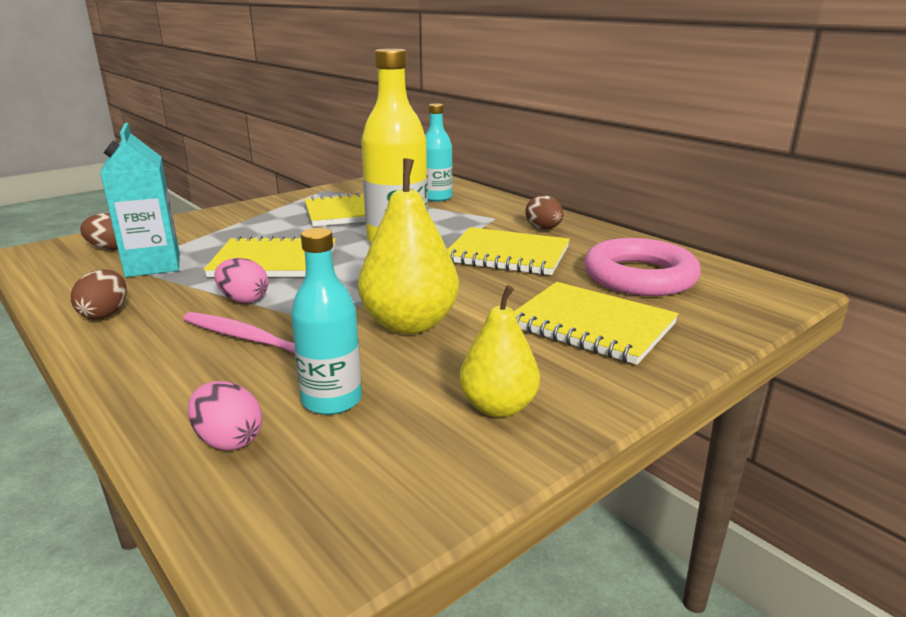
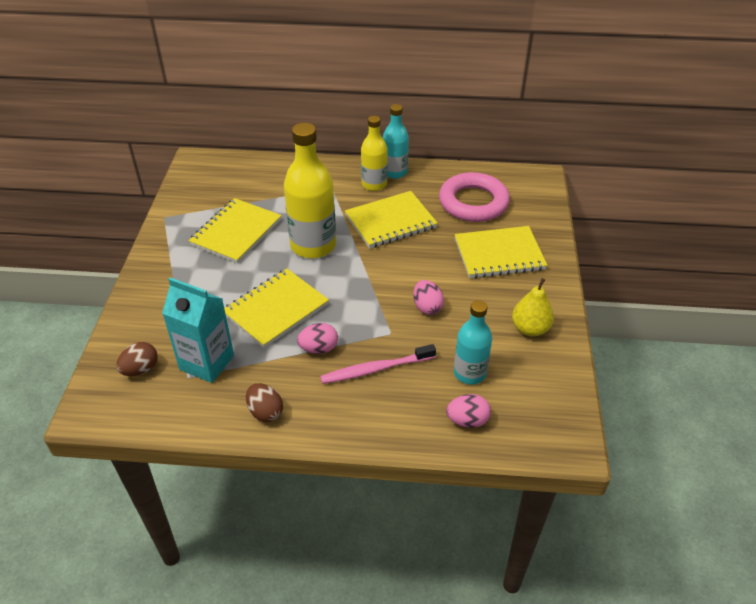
camera: 45 degrees left, 20 degrees up
(410, 324) = (427, 307): yellow pear -> pink egg
(437, 198) = (262, 184): turquoise bottle -> turquoise bottle (395, 172)
(543, 229) = (374, 184): brown egg -> yellow bottle

